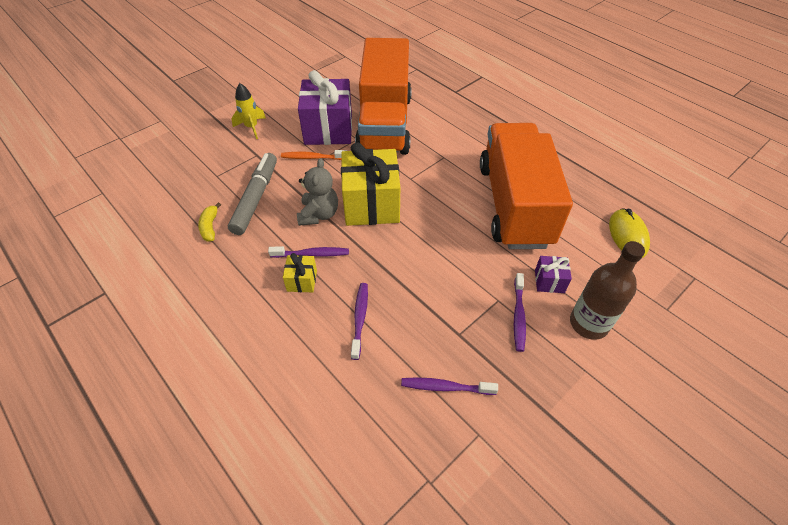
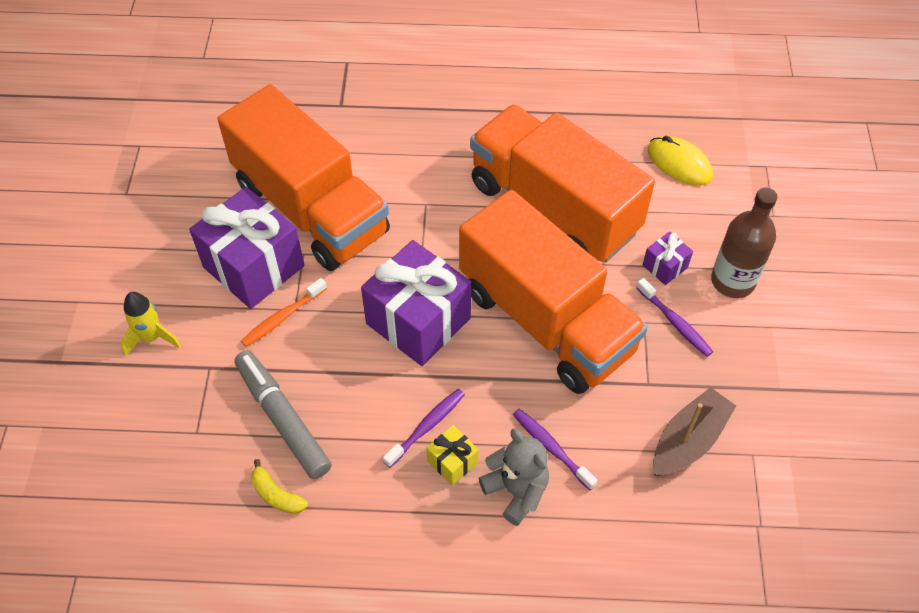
camera: 45 degrees left, 5 degrees up
(319, 214) = (378, 378): grey teddy bear -> grey teddy bear (516, 491)
(371, 204) = (418, 321): yellow gift -> purple gift
(439, 254) = (546, 320): none -> orange truck
(445, 387) = (688, 440): purple toothbrush -> brown boat

